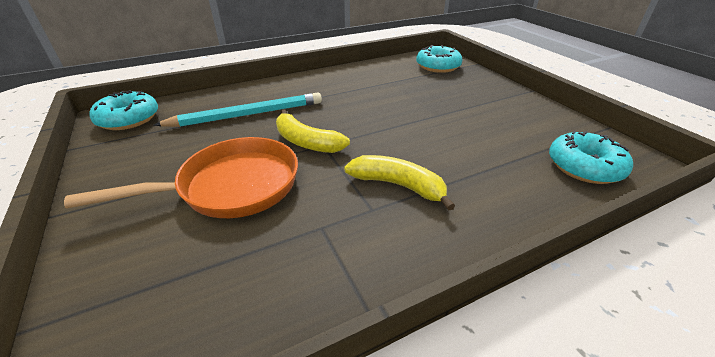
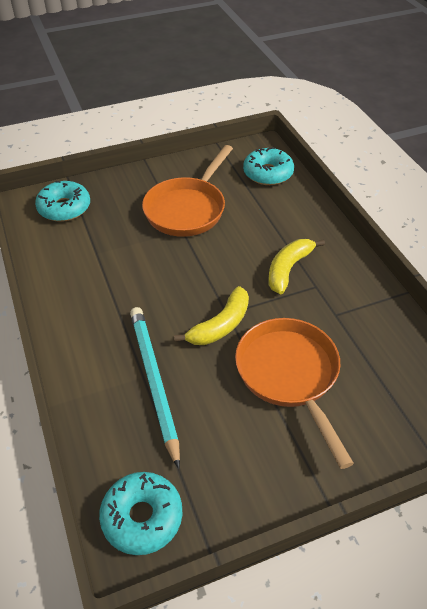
camera: 85 degrees left, 10 degrees up
(470, 116) = (187, 209): none -> orange pan

